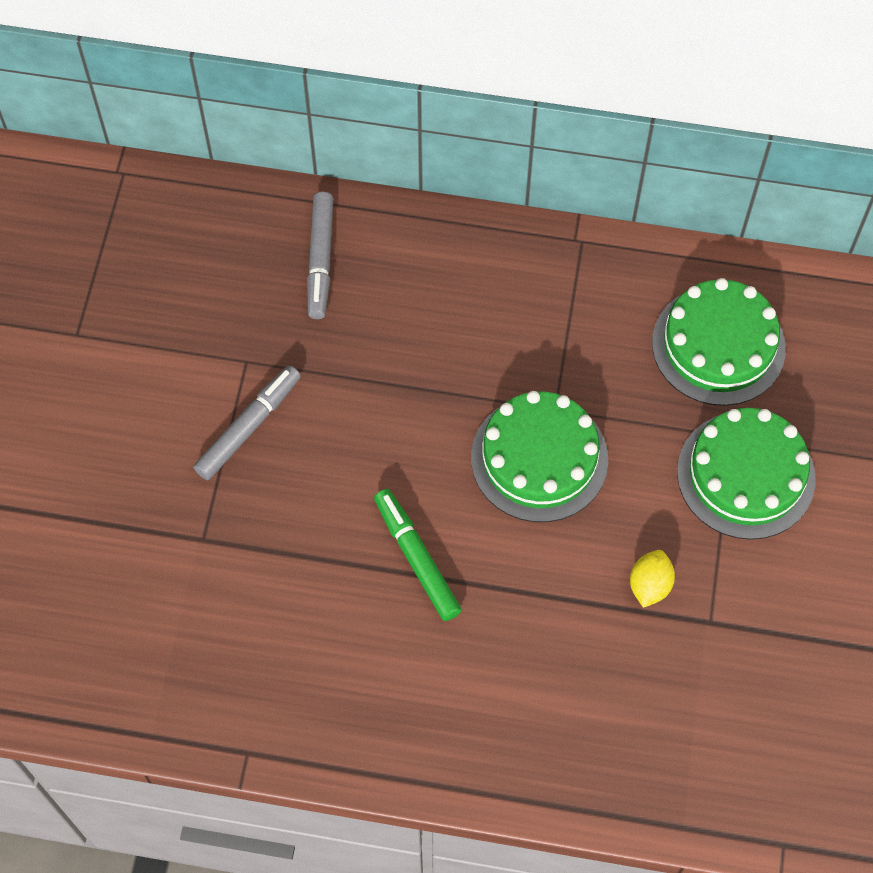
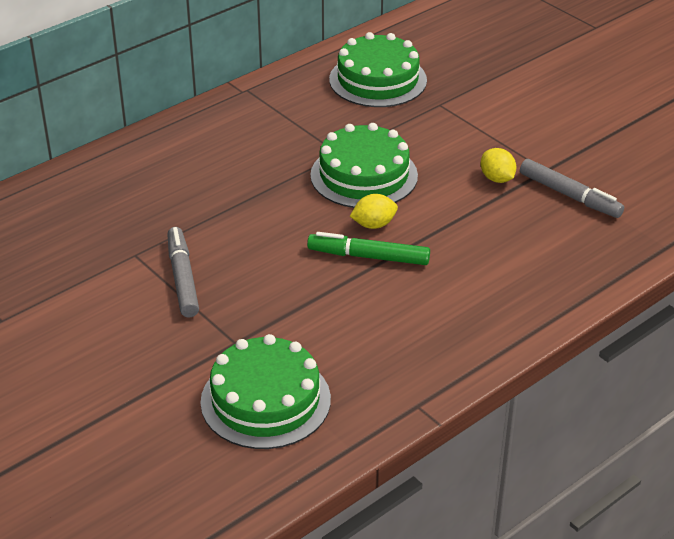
camera: 50 degrees left, 25 degrees down
(320, 260) = (111, 187): grey marker -> grey marker (569, 195)
(469, 526) = (374, 224): none -> yellow lemon
(746, 475) = (469, 111): green cake -> green cake (265, 400)

